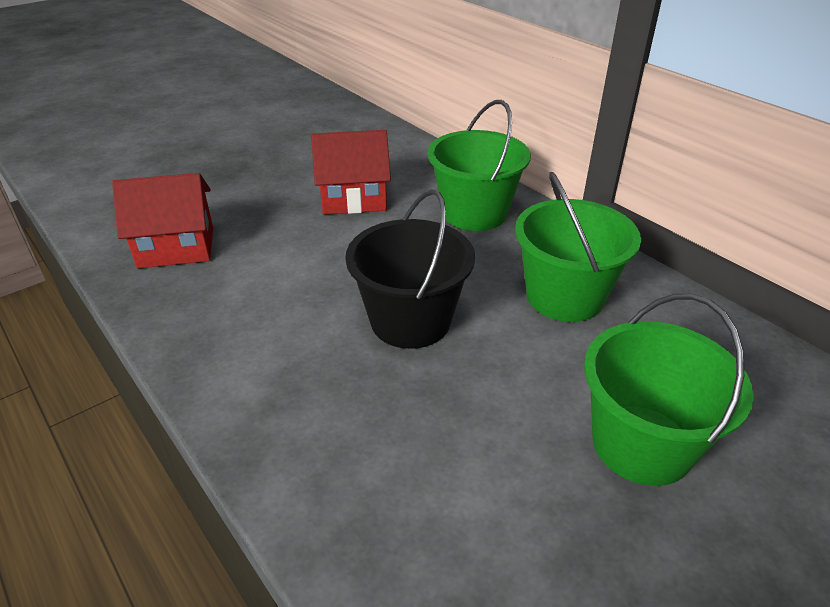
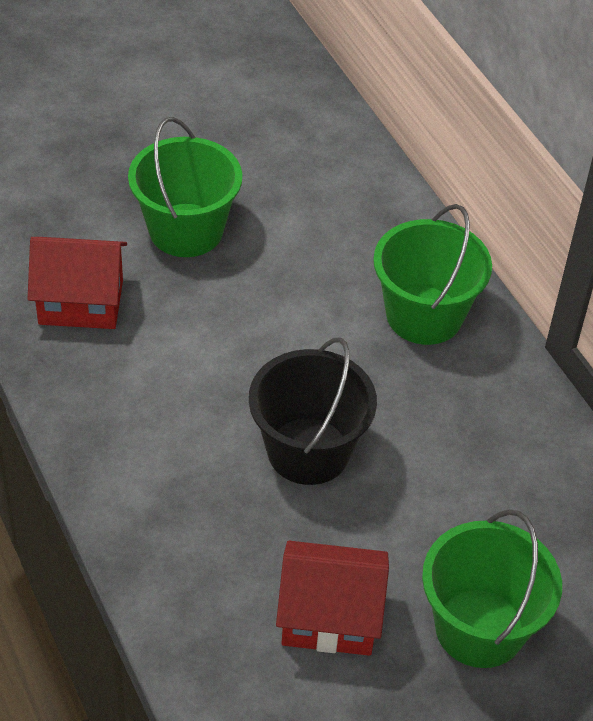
camera: 10 degrees right, 10 degrees up
(353, 198) = (289, 264): red house -> red house (329, 617)
(565, 296) = (479, 454): green bucket -> green bucket (186, 230)

